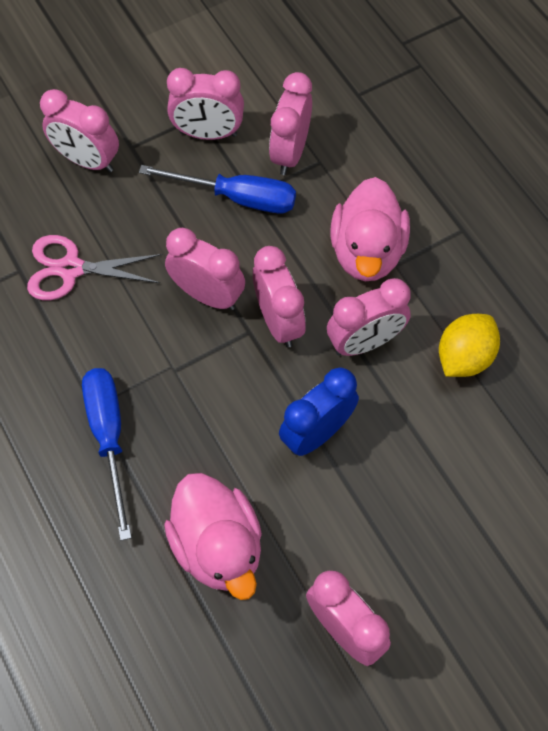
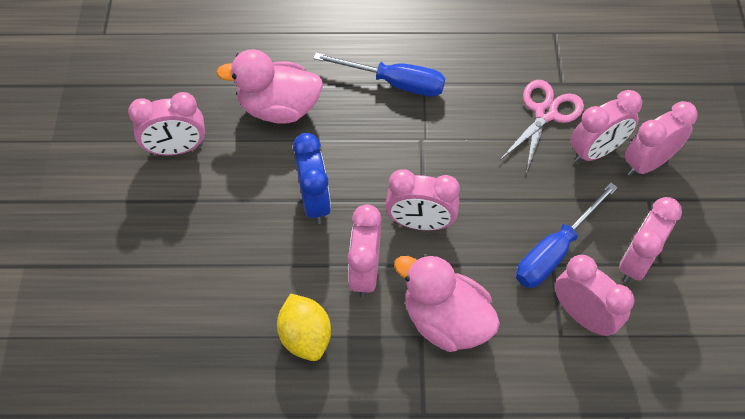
camera: 120 degrees right, 5 degrees down
(208, 295) = (472, 187): pink clock -> pink clock (595, 151)

